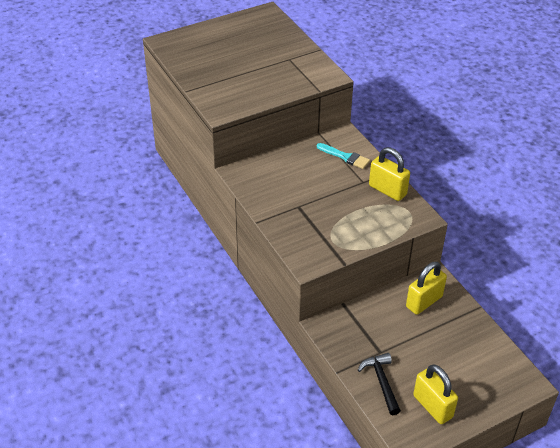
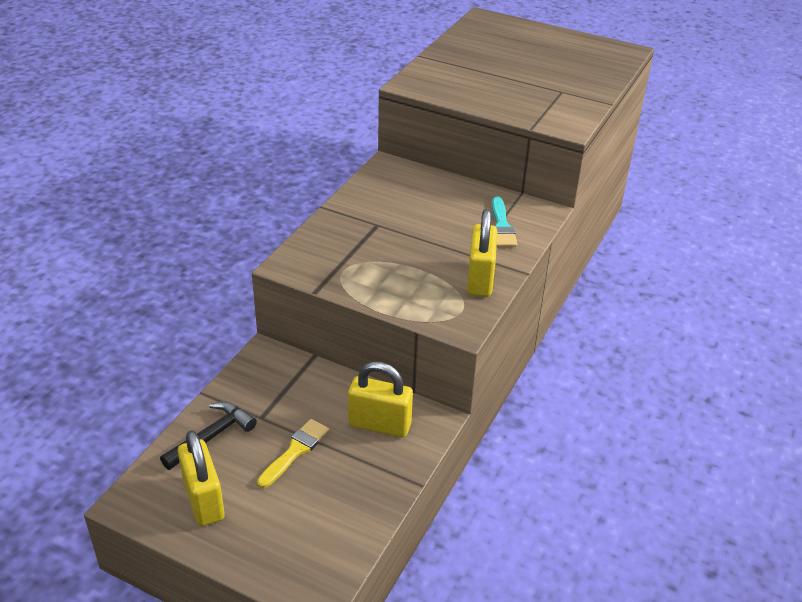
camera: 55 degrees right, 5 degrees down
(420, 348) = (295, 451): none -> yellow brush
(432, 406) = (204, 500): yellow padlock -> yellow padlock turned 45 degrees counterclockwise

